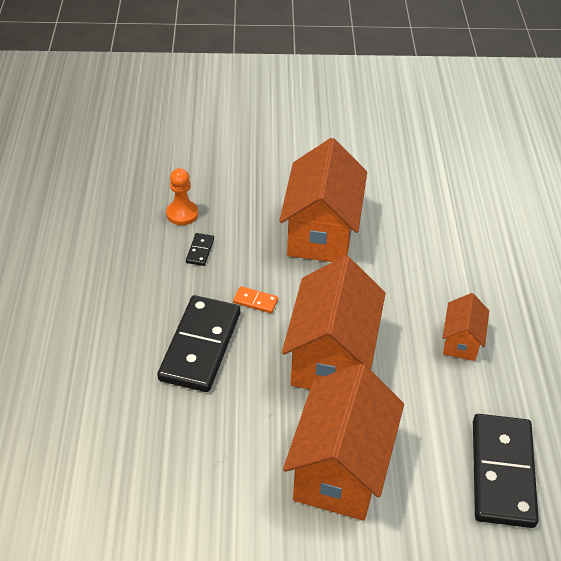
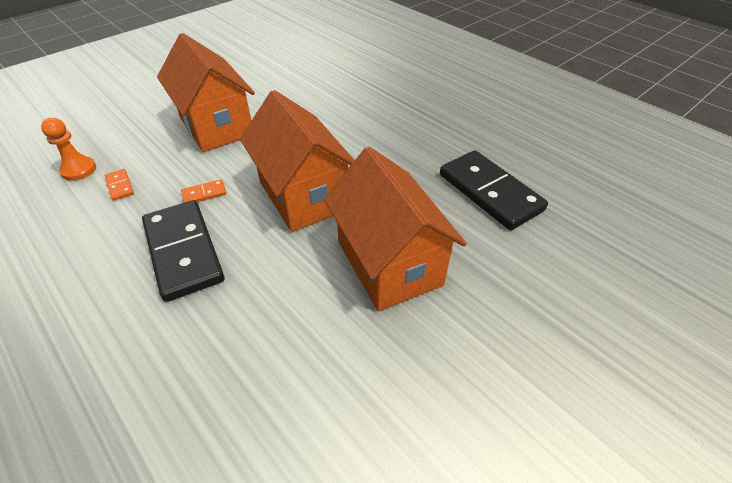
camera: 40 degrees left, 0 degrees up
(200, 251) = (120, 186): black domino -> orange domino
(461, 341) = (381, 137): orange house -> none

